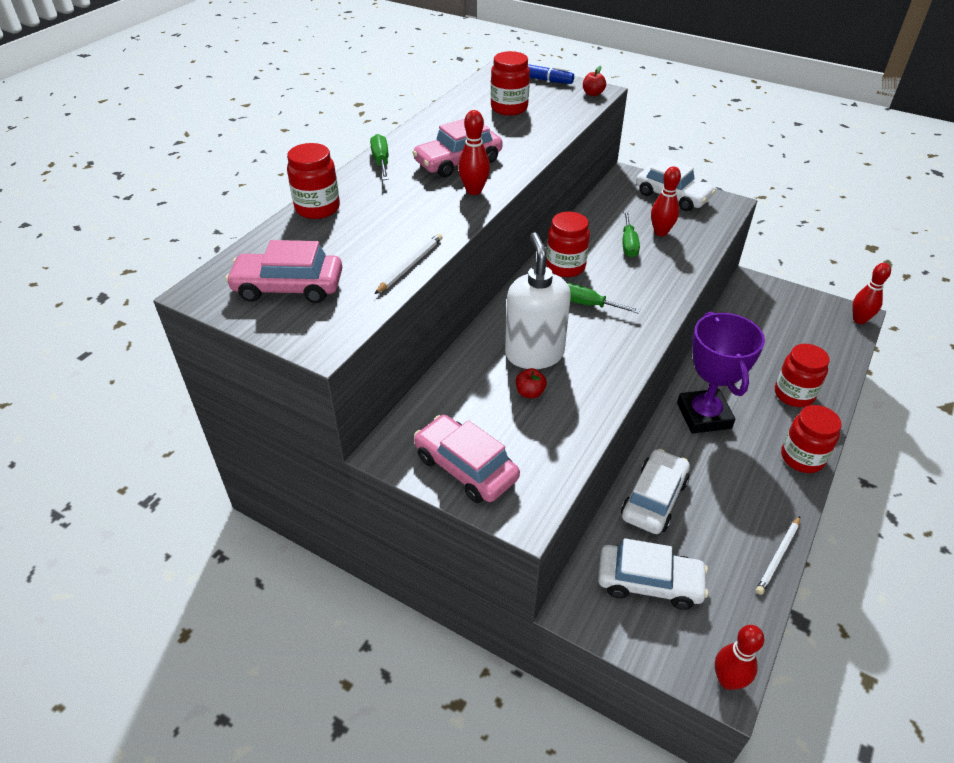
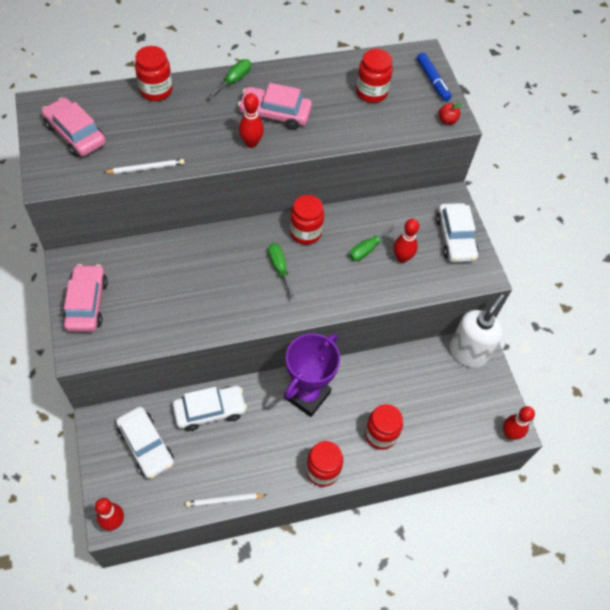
camera: 40 degrees right, 15 degrees up
(530, 393) = (171, 292): red apple -> none
(534, 354) = (205, 272): white soap dispenser -> white soap dispenser (468, 352)

